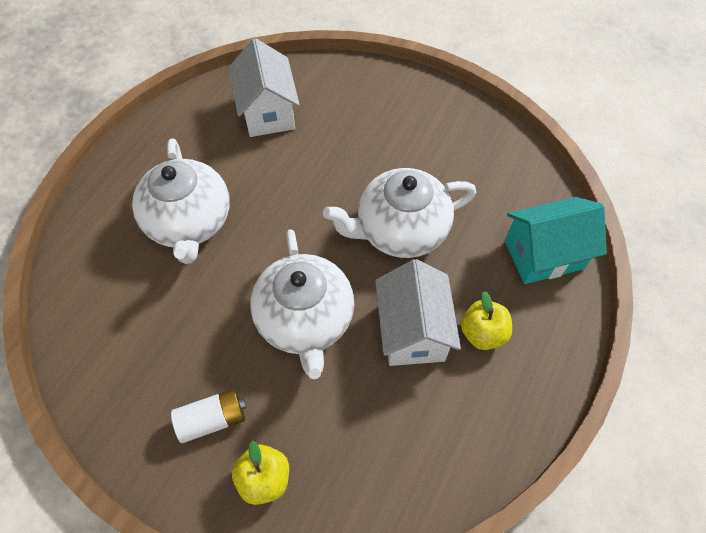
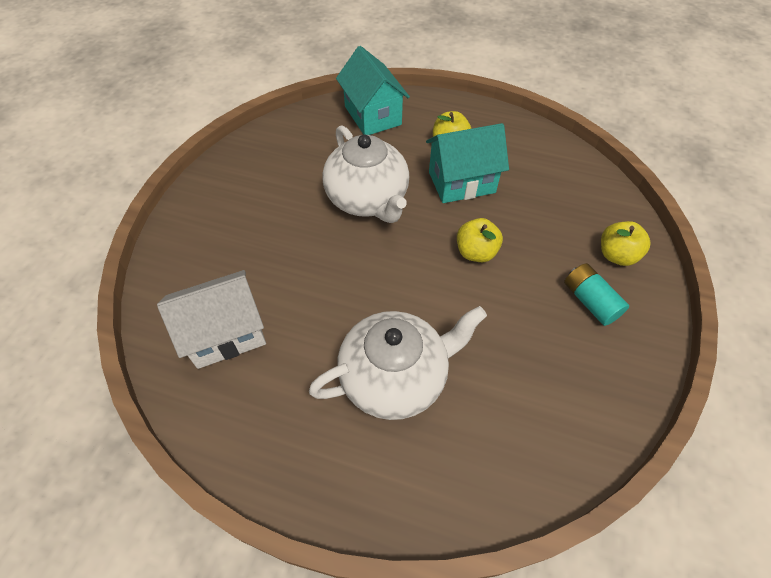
camera: 100 degrees left, 5 degrees down
(212, 419) = (590, 301): white battery -> turquoise battery
(305, 320) = (476, 252): white teapot -> yellow apple
(412, 331) = (461, 182): white house -> turquoise house

